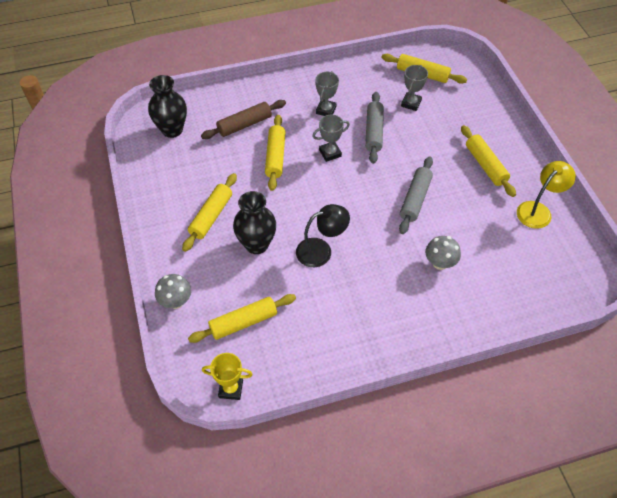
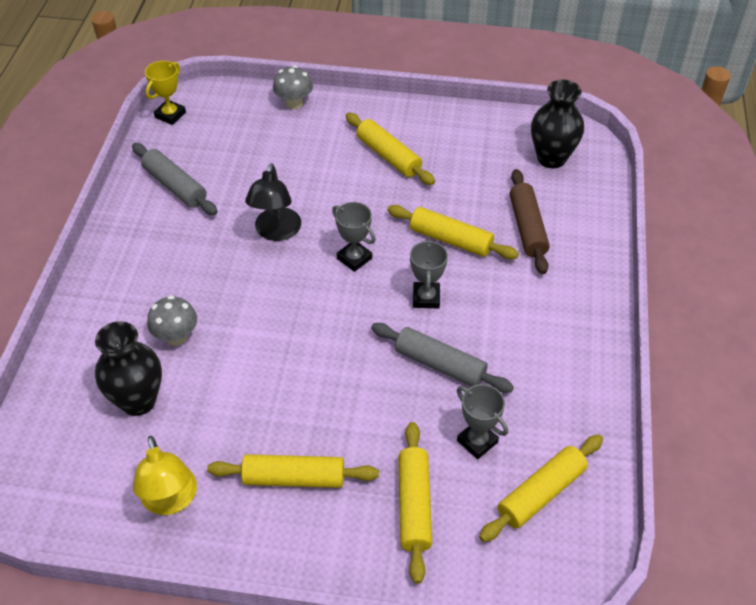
camera: 115 degrees right, 5 degrees down
(243, 322) = (233, 143): yellow rolling pin -> yellow rolling pin (414, 505)
(256, 244) = (323, 181): black vase -> black vase (138, 401)
(326, 110) = (514, 325): grey trophy -> grey trophy (354, 258)
(415, 199) = (289, 357): grey rolling pin -> grey rolling pin (175, 186)

